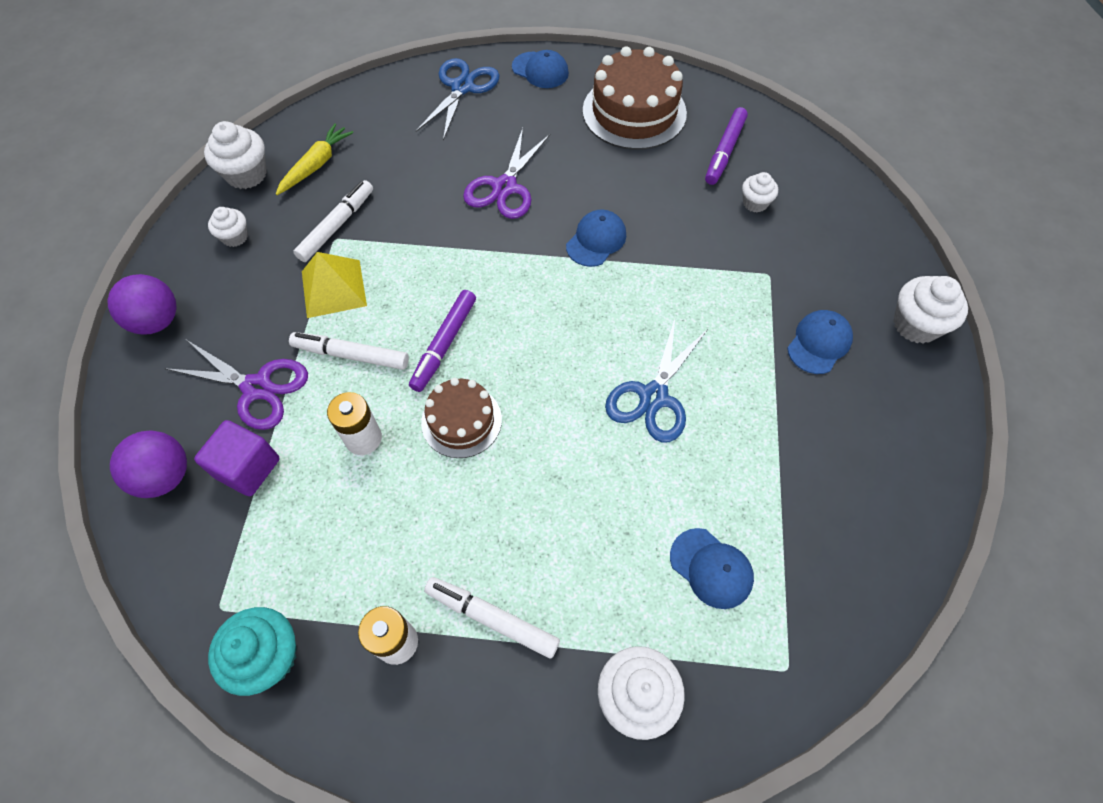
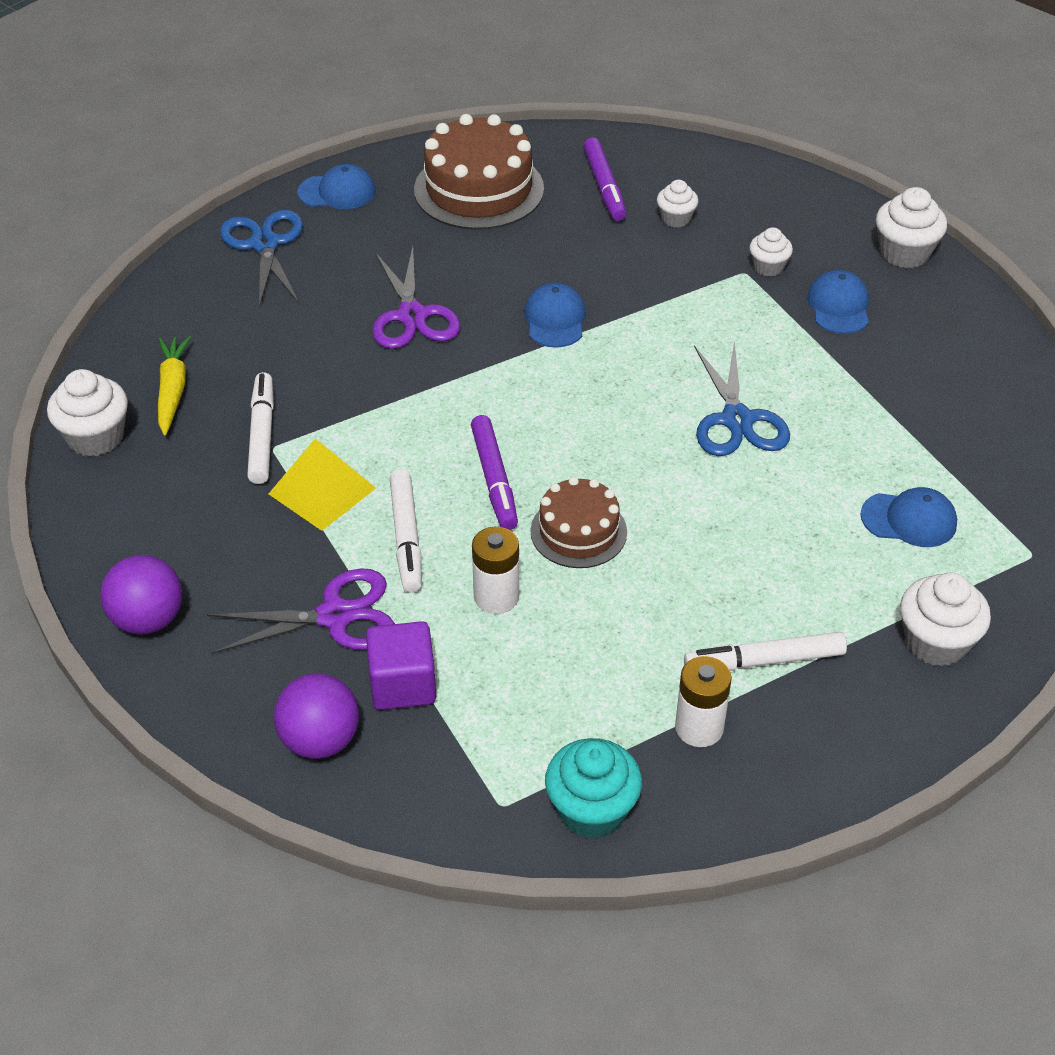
camera: 35 degrees left, 15 degrees down
(235, 237) = (151, 500): white cupcake -> white cupcake (768, 267)
(351, 355) = (406, 537): white marker -> white marker turned 75 degrees counterclockwise

